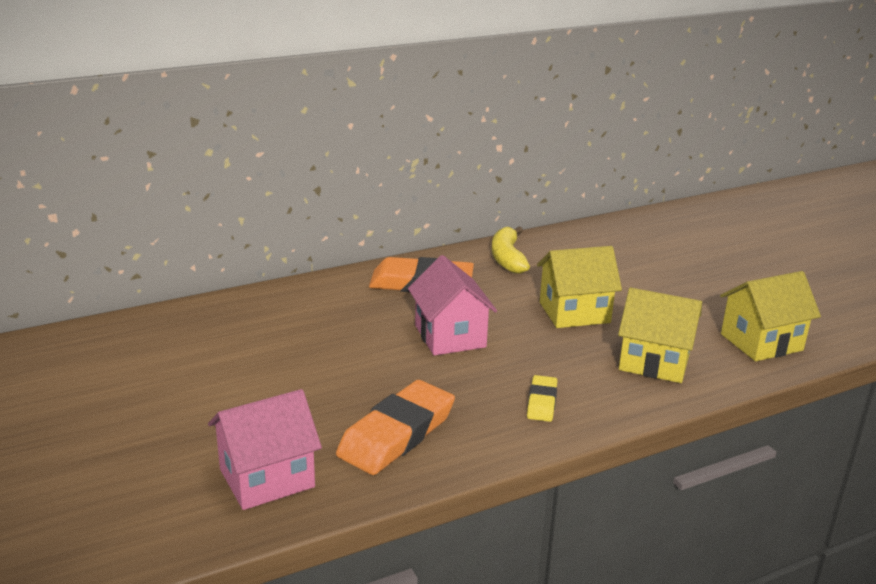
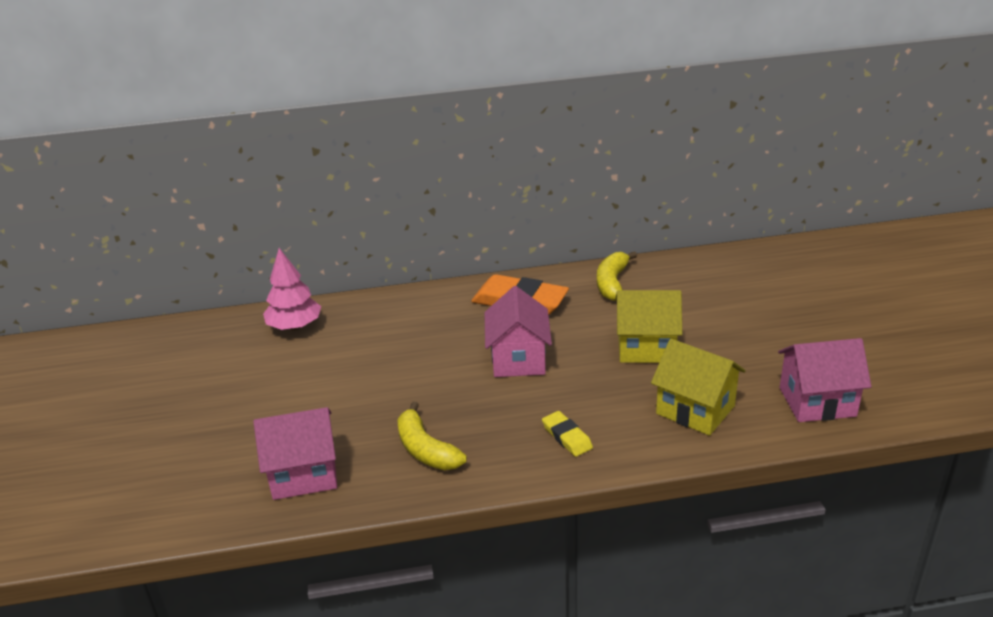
camera: 20 degrees right, 5 degrees up
(175, 330) = (295, 326): none -> pink tree
(397, 434) = (426, 450): orange eraser -> yellow banana
(542, 402) = (567, 437): yellow eraser -> yellow eraser turned 60 degrees counterclockwise
(761, 342) = (817, 402): yellow house -> pink house

